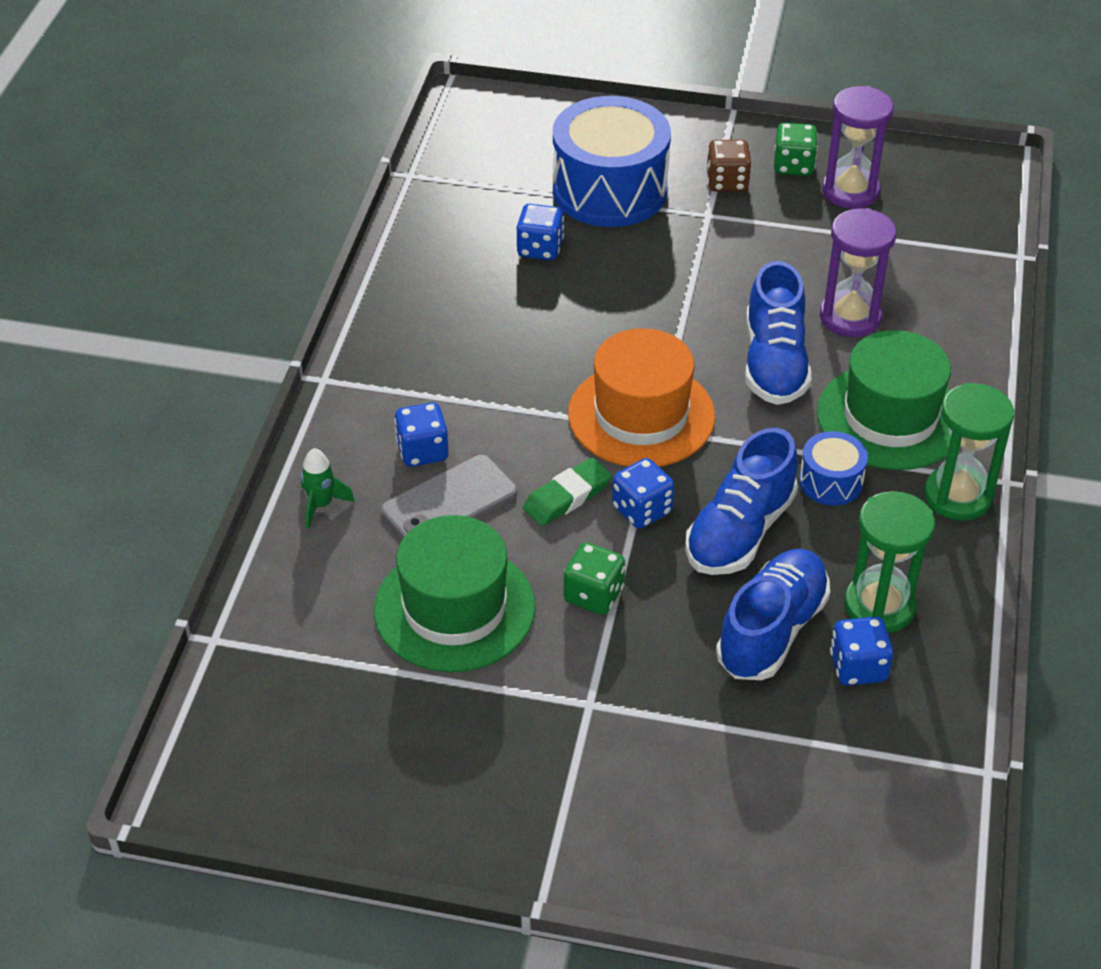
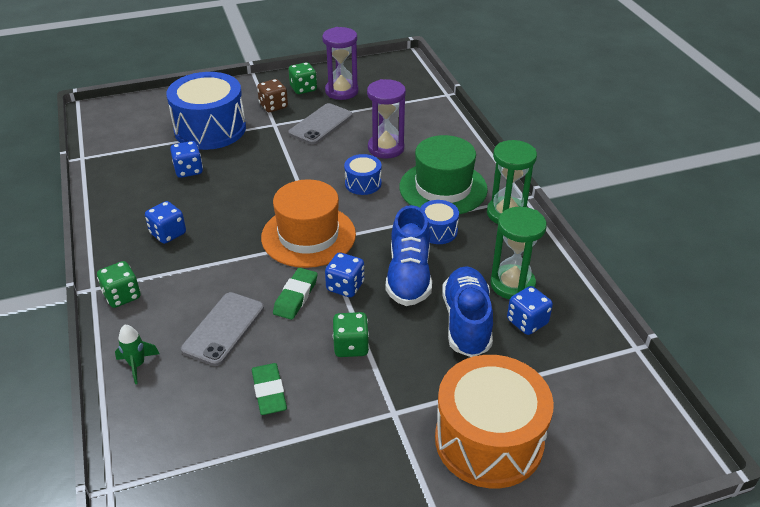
camera: 30 degrees left, 5 degrees down
(352, 405) = (122, 296): none -> green dice
(422, 451) = (187, 306): blue dice -> blue dice (168, 233)
(454, 608) = (269, 392): green hat -> green eraser
(684, 793) = (489, 440): none -> orange drum
(774, 363) = (363, 183): blue shoe -> blue drum
(778, 240) = (321, 124): none -> grey phone

